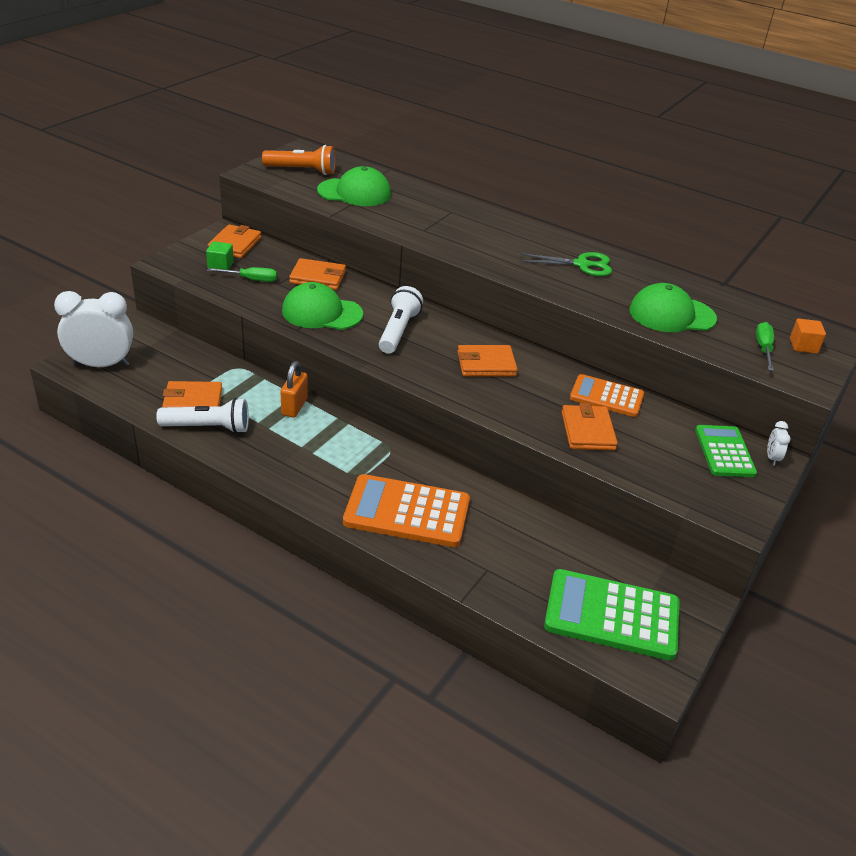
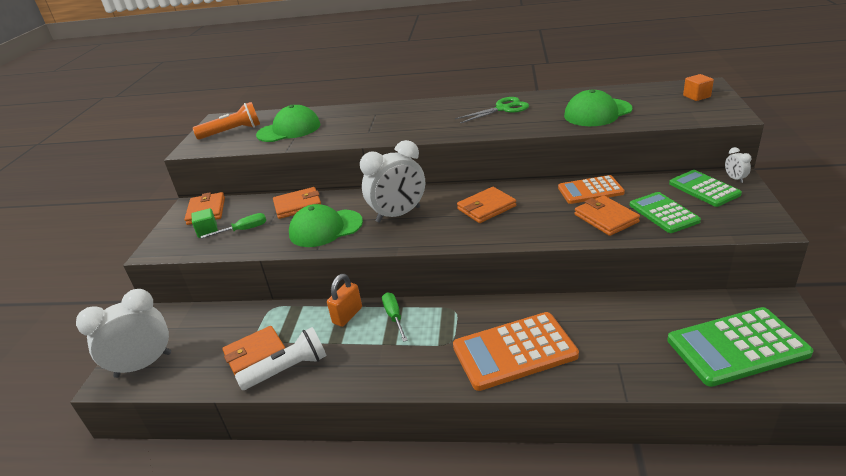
camera: 20 degrees left, 5 degrees down
(294, 407) = (347, 315): orange padlock -> orange padlock turned 45 degrees clockwise
(398, 331) = (398, 214): white flashlight -> white clock
(650, 454) = (663, 213): none -> green calculator
(763, 348) = (677, 107): green screwdriver -> green screwdriver (394, 317)

